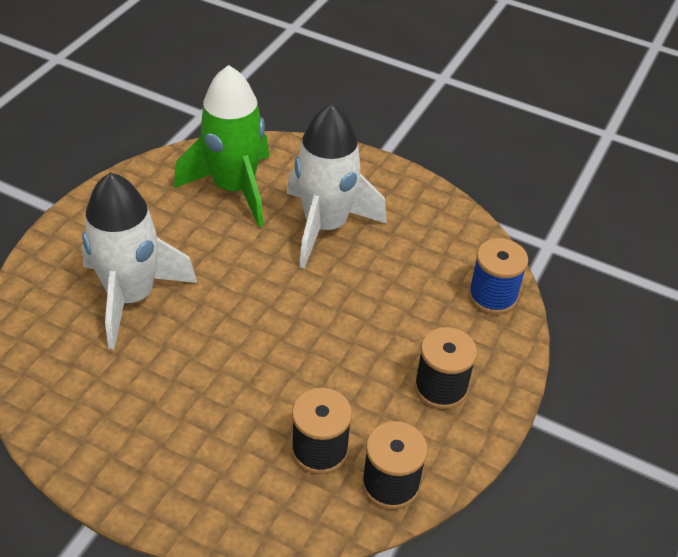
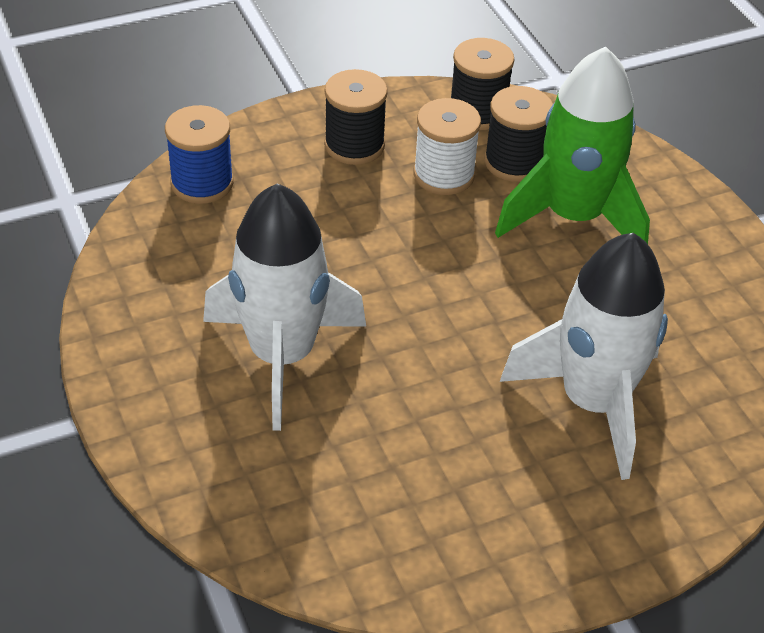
camera: 140 degrees left, 0 degrees up
(234, 188) = (341, 481): green rocket -> green rocket (573, 217)
(357, 403) = (444, 175): none -> white spool

